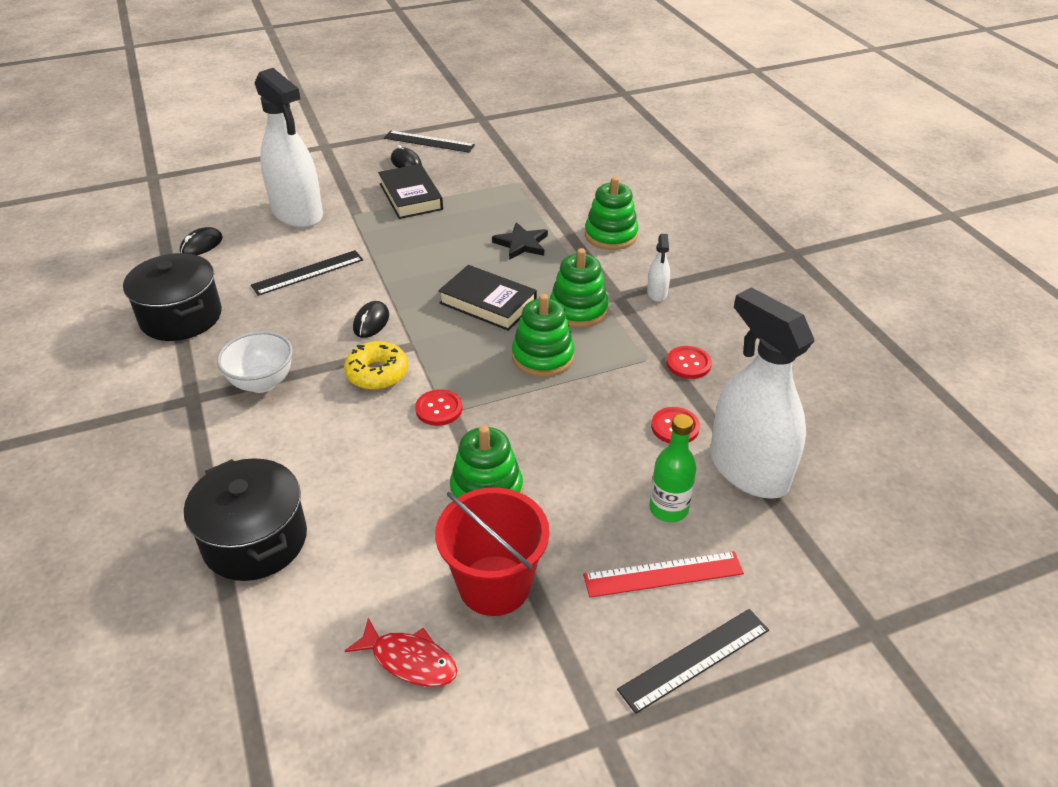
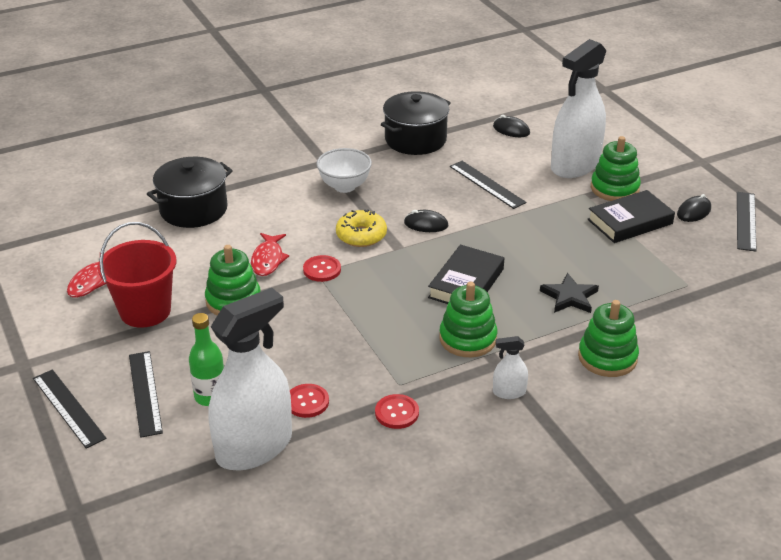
camera: 85 degrees right, 5 degrees down
(405, 457) = (268, 260): none -> red fish
(543, 357) = (394, 320): green stacking toy -> green stacking toy (614, 188)
(663, 574) = (145, 393): red ruler -> black ruler

